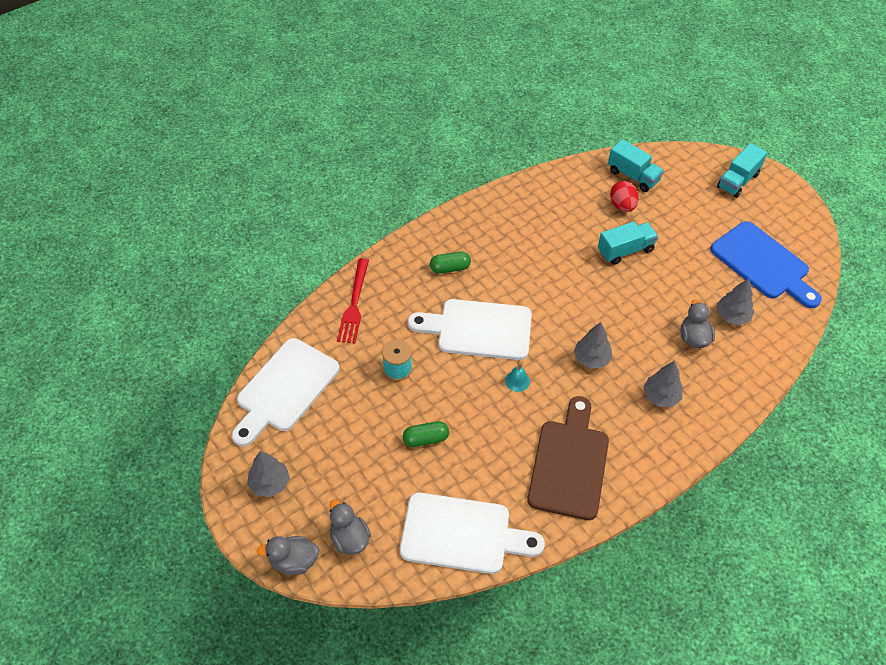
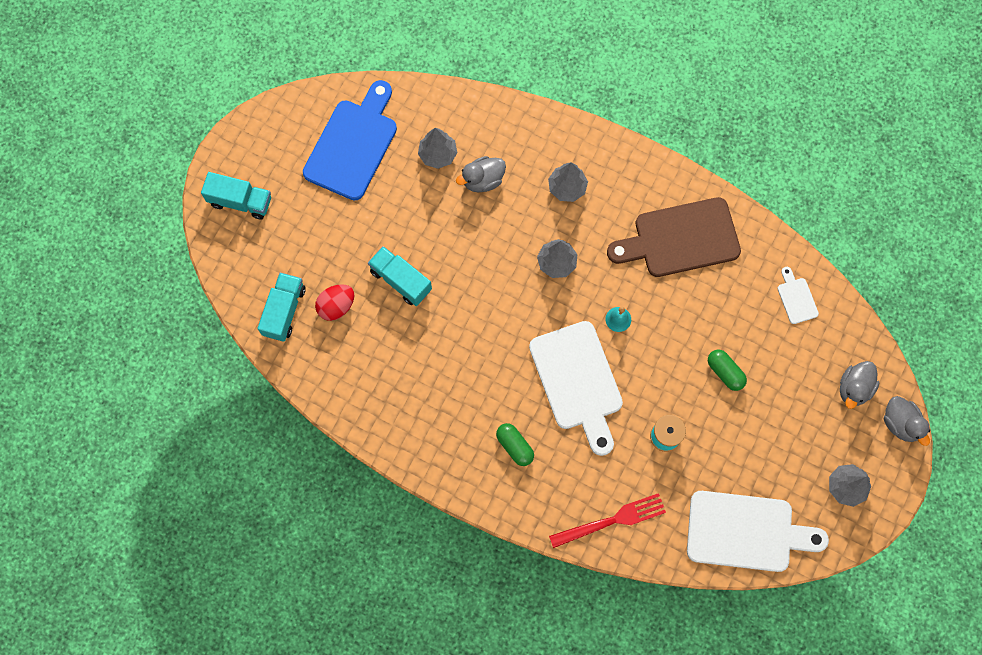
camera: 115 degrees left, 20 degrees up
(462, 534) = (796, 298): white cutting board -> white cutting board, size x0.44

